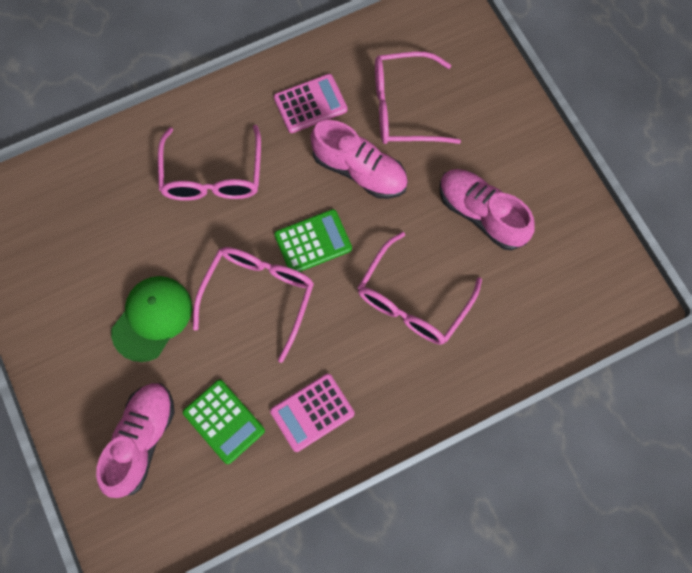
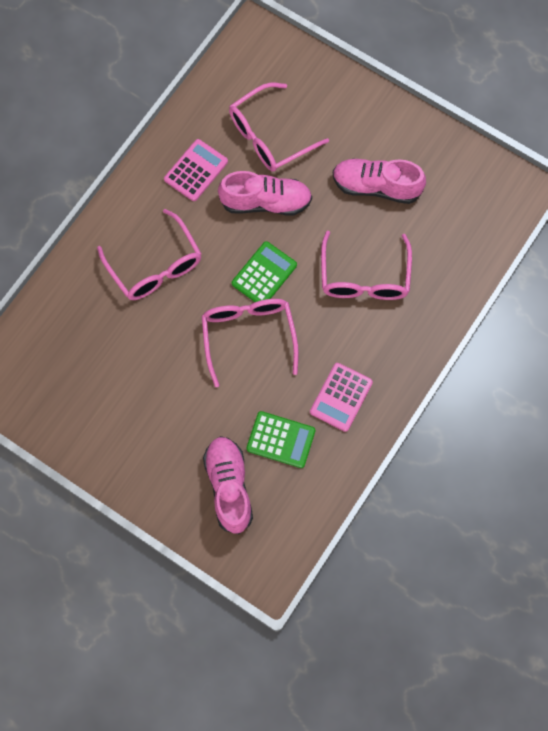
camera: 30 degrees left, 0 degrees up
(152, 318) = (179, 396): green cap -> none

